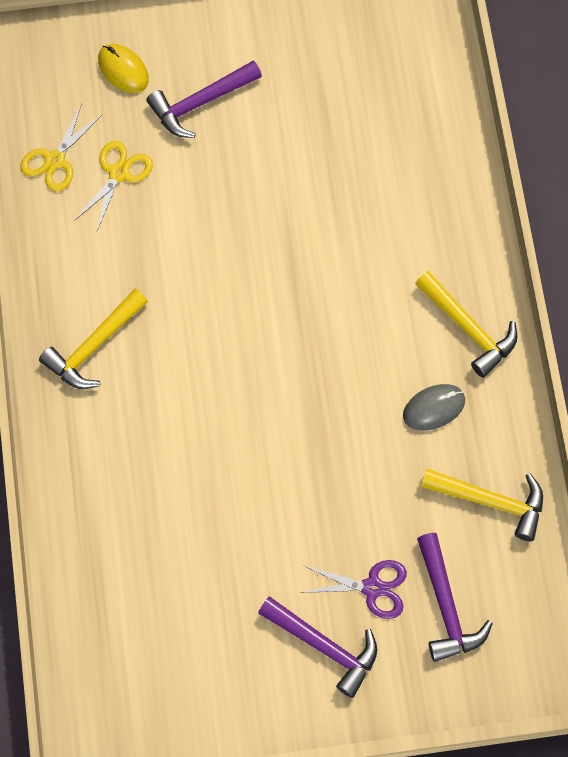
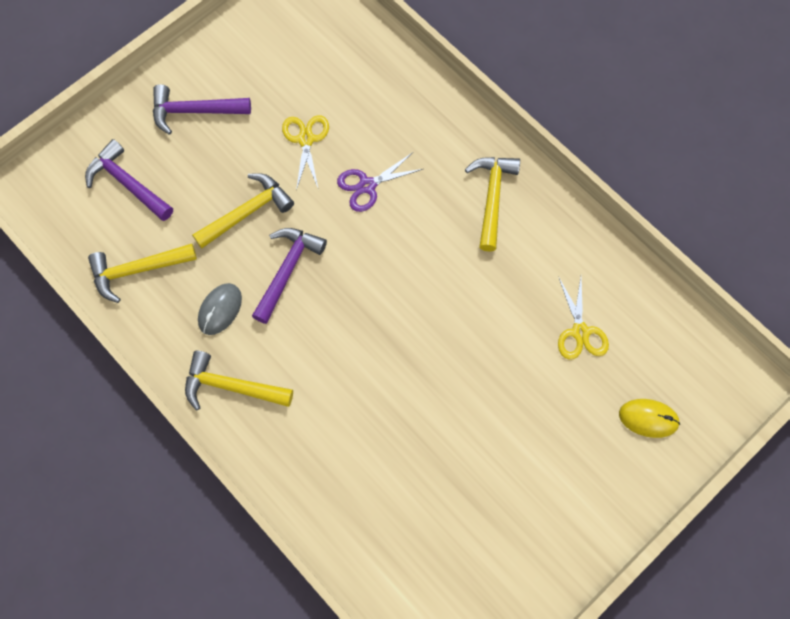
camera: 145 degrees right, 0 degrees up
(55, 160) = (634, 310): yellow scissors -> yellow scissors (306, 139)
(200, 103) = (567, 432): purple hammer -> purple hammer (287, 270)
(343, 491) = (247, 212): none -> yellow hammer
(372, 588) = (186, 164): purple scissors -> purple scissors (367, 185)

